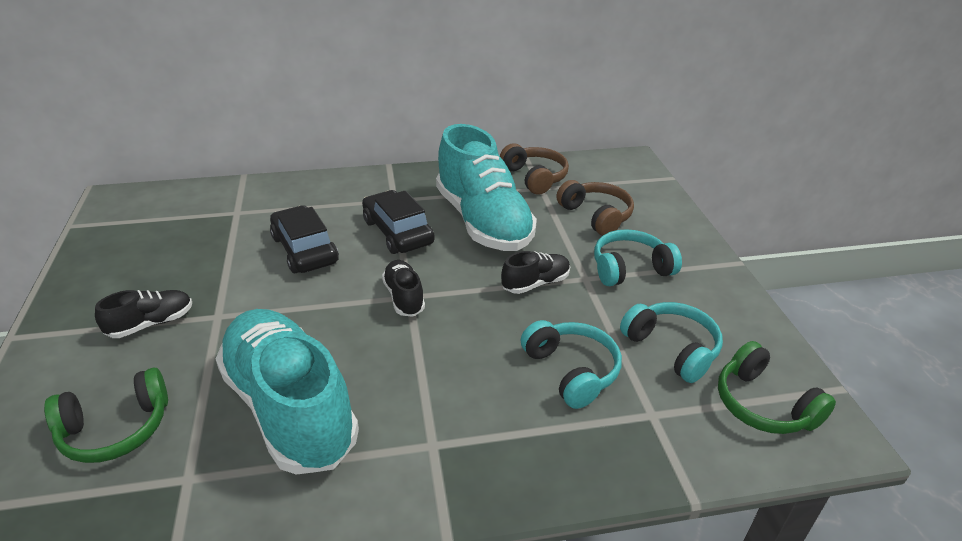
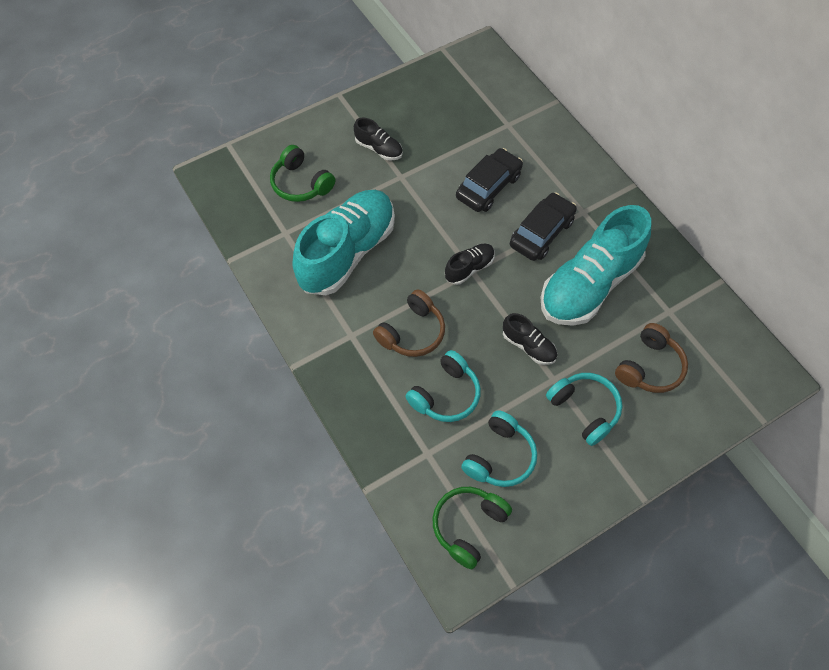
camera: 70 degrees right, 25 degrees up
(535, 177) = (684, 301): brown headphones -> brown headphones (412, 332)

